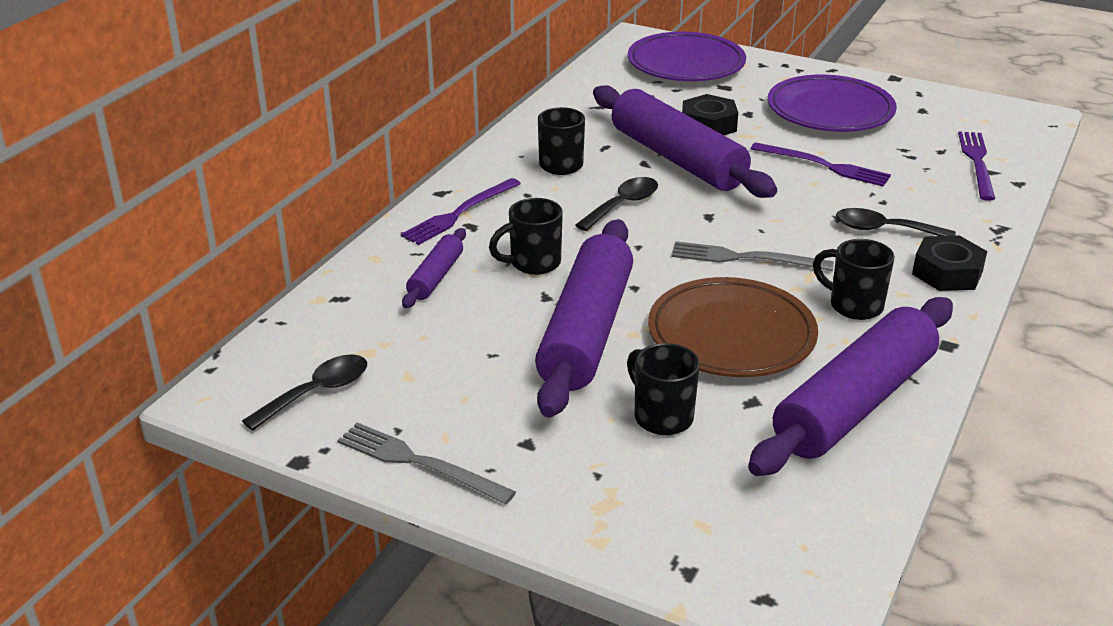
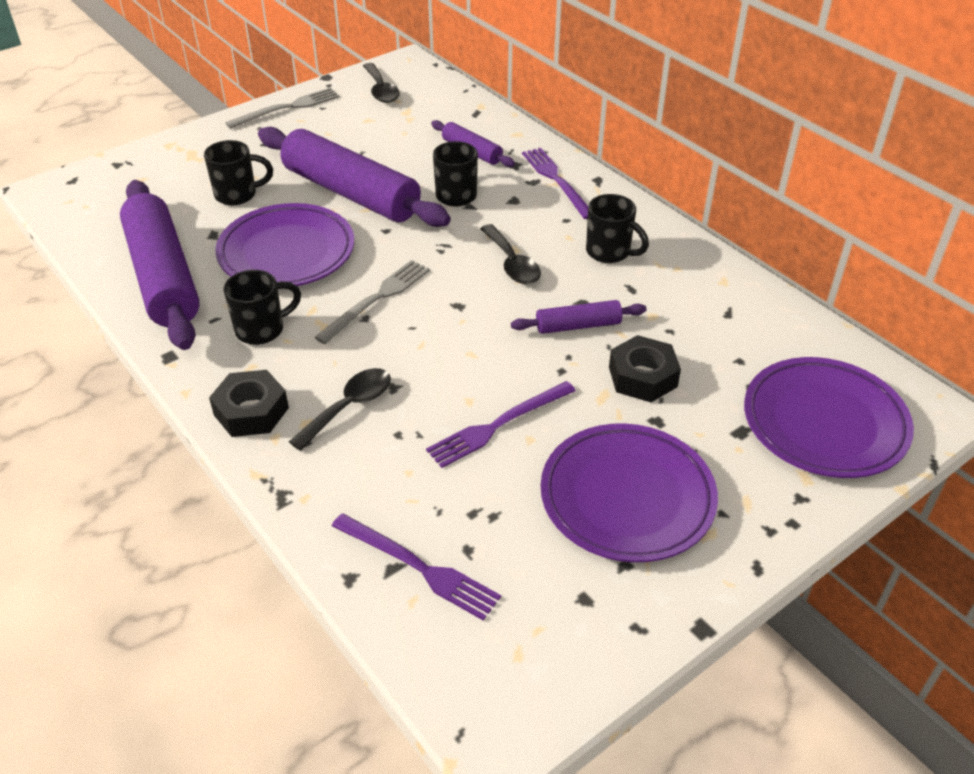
camera: 115 degrees right, 10 degrees up
(677, 159) = (578, 326): purple rolling pin -> purple rolling pin, size x0.47
(731, 335) = (287, 252): brown plate -> purple plate

